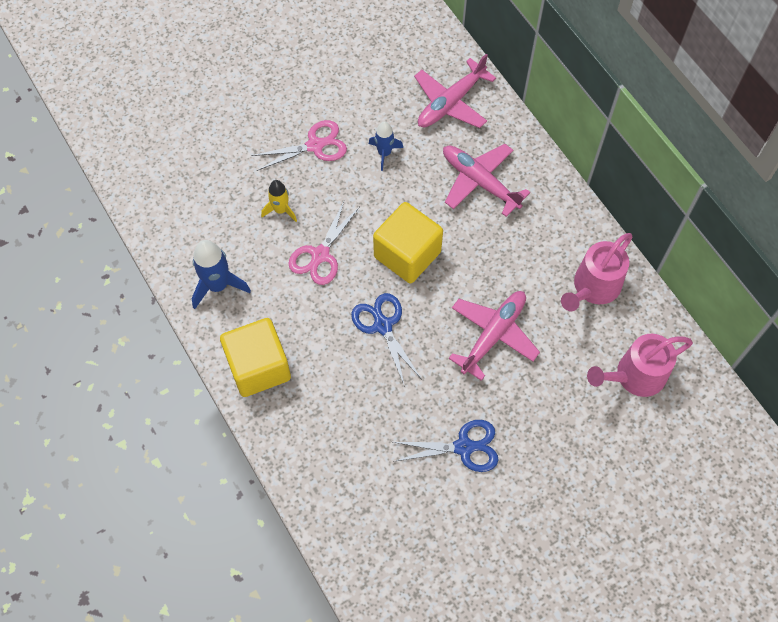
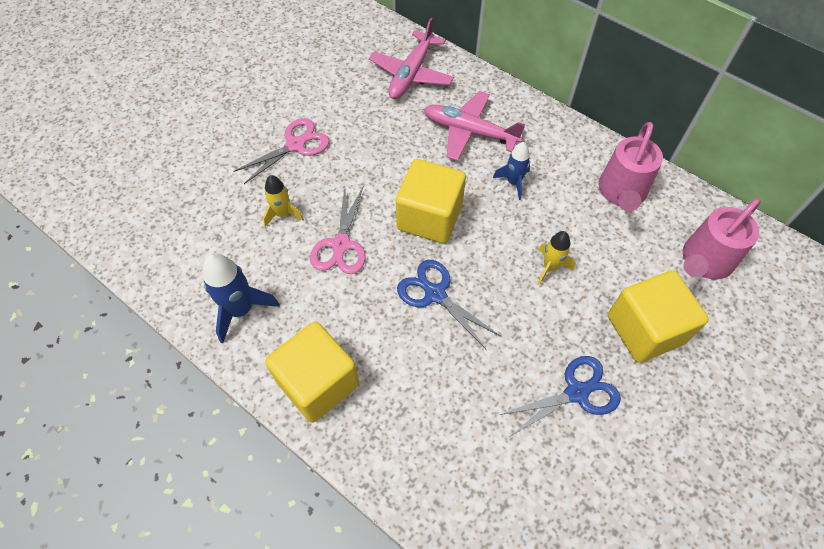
camera: 20 degrees left, 5 degrees down
(384, 153) = (367, 133): blue rocket -> blue rocket (513, 182)
(493, 335) = (550, 267): pink plane -> yellow rocket
(548, 416) = (645, 329): none -> yellow cube

